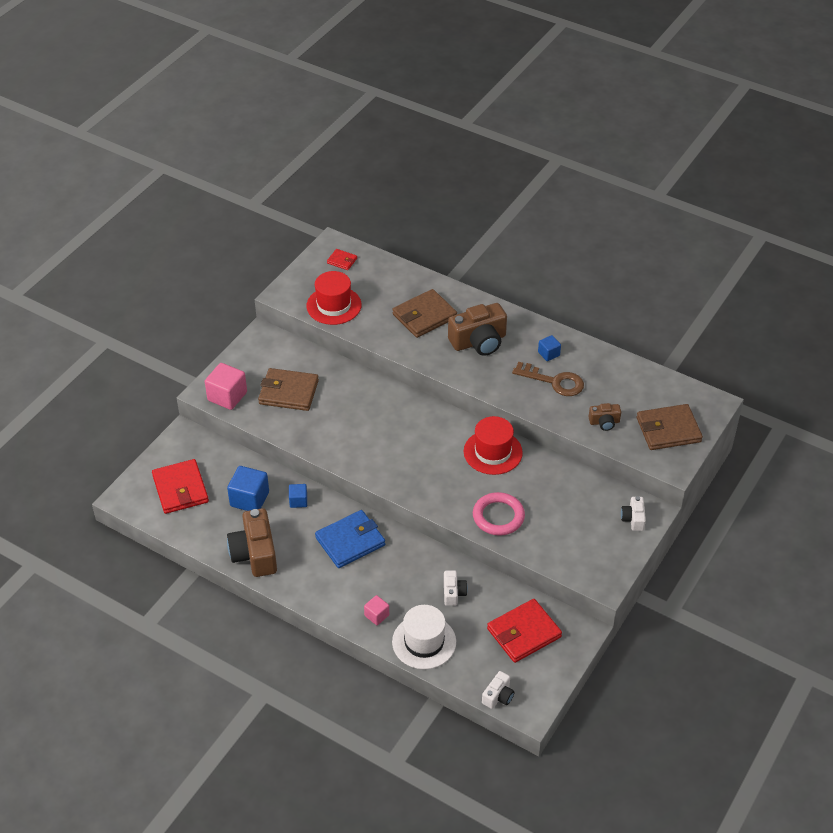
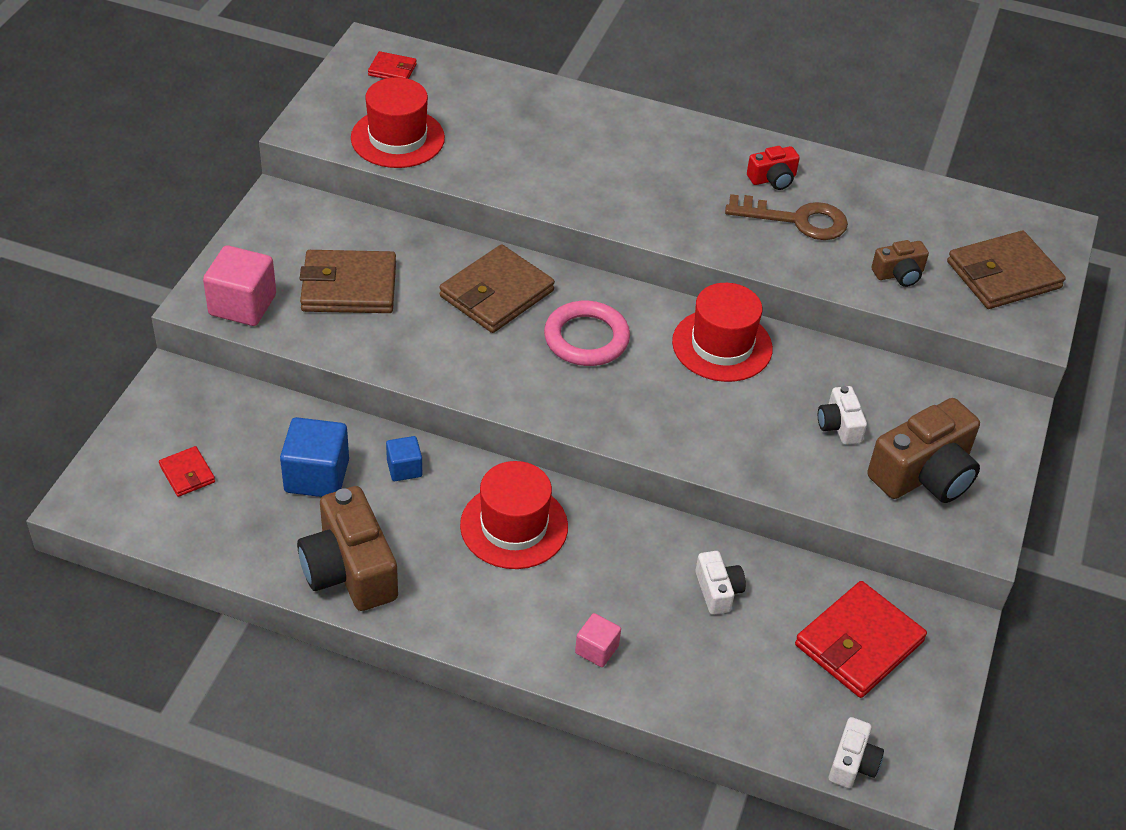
camera: 15 degrees left, 0 degrees up
(180, 489) = (187, 474): red wallet -> red wallet, size x0.50
(350, 541) = (514, 526): blue wallet -> red hat
(424, 316) = (553, 141): brown wallet -> brown wallet (496, 294)
(424, 642) = (693, 685): white hat -> none
(479, 341) = (654, 171): brown camera -> brown camera (924, 474)
(498, 516) = (765, 449): pink ring -> pink ring (586, 338)
(548, 354) = (773, 179): blue cube -> red camera
(633, 519) = (986, 425): white camera -> white camera (839, 425)

